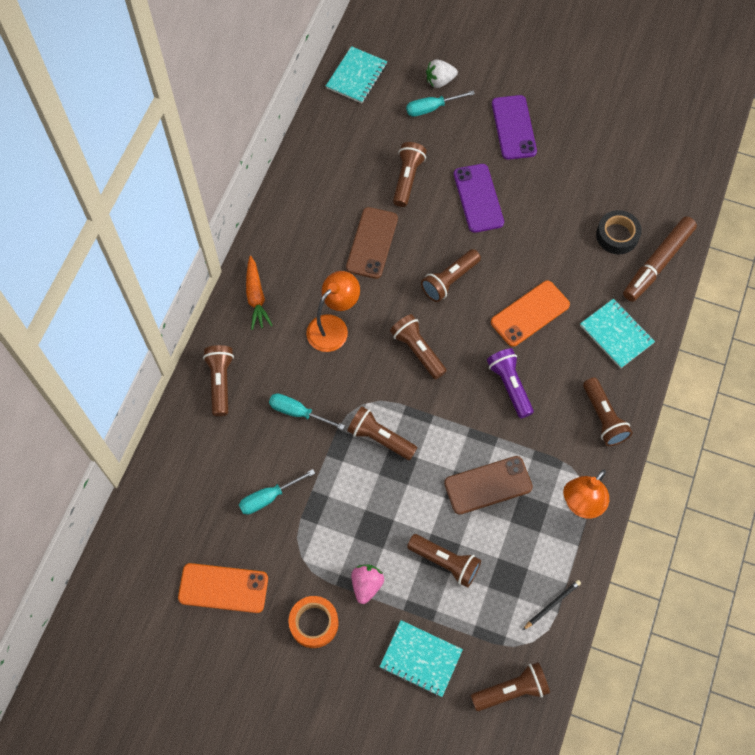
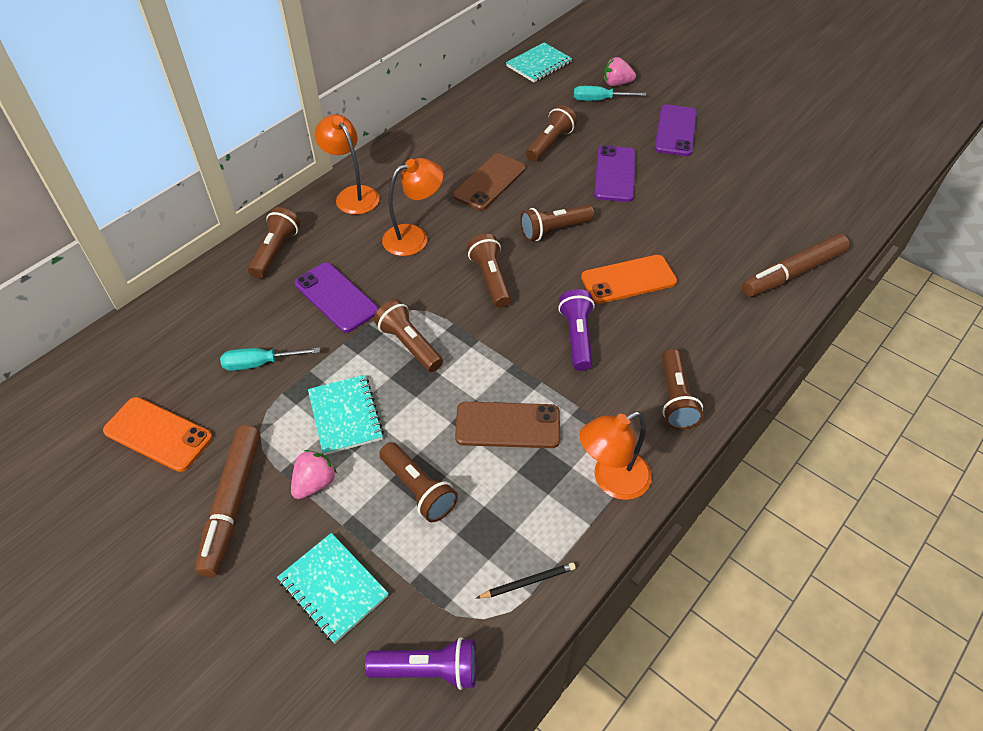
camera: 20 degrees right, 15 degrees down
(256, 297) = (352, 195): orange carrot -> orange lamp
(297, 412) = (336, 297): turquoise screwdriver -> purple phone
(314, 623) = (232, 503): orange tape -> brown marker
(440, 81) = (616, 83): white strawberry -> pink strawberry
(511, 690) = (428, 670): brown flashlight -> purple flashlight
(616, 334) = (721, 324): turquoise notebook -> turquoise notebook (345, 416)
(617, 235) = (754, 238): black tape -> none

